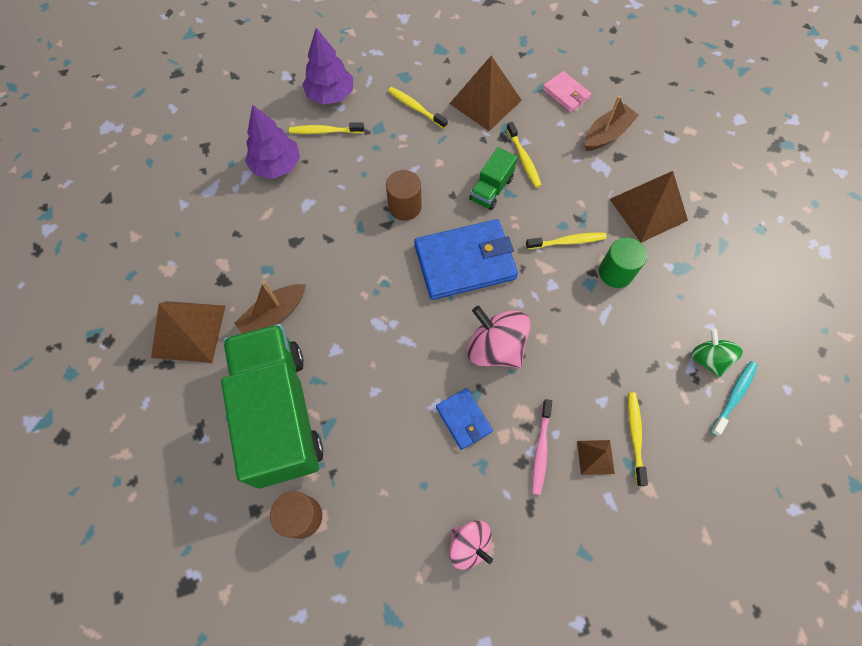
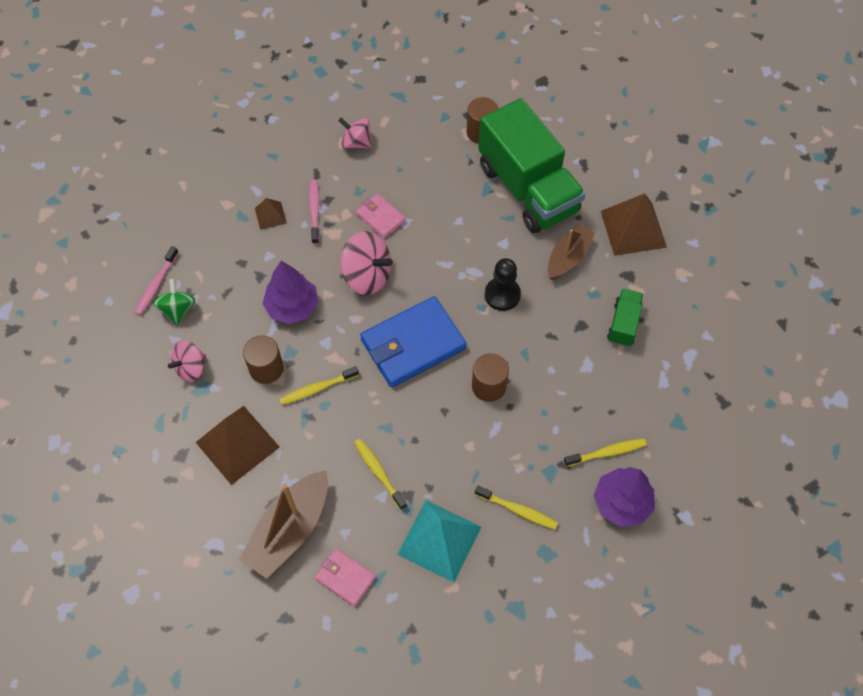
camera: 165 degrees right, 5 degrees down
(276, 165) = (638, 399): purple tree -> purple tree (292, 307)
(359, 291) = (502, 295): none -> black pawn
(463, 419) = (380, 217): blue wallet -> pink wallet
(485, 101) = (439, 540): brown pyramid -> turquoise pyramid
(491, 189) = (406, 427): green truck -> green truck (623, 324)
(607, 134) = (289, 529): brown boat -> brown boat, size x1.50
(615, 272) = (266, 368): green cylinder -> brown cylinder
(635, 436) = (240, 237): yellow toothbrush -> none
(692, 291) = (191, 368): none -> pink spinning top
(708, 359) = (178, 310): green spinning top -> green spinning top turned 150 degrees counterclockwise
(734, 396) = (156, 284): turquoise toothbrush -> pink toothbrush

